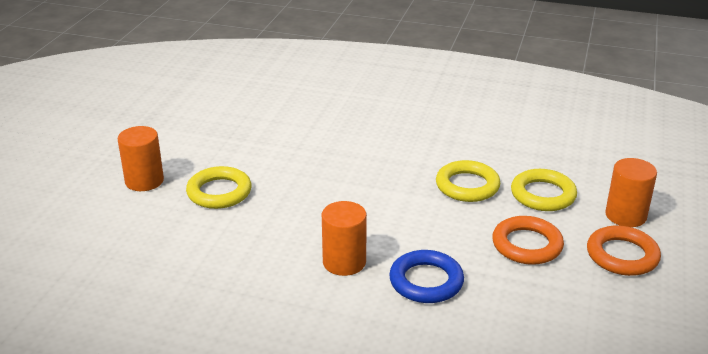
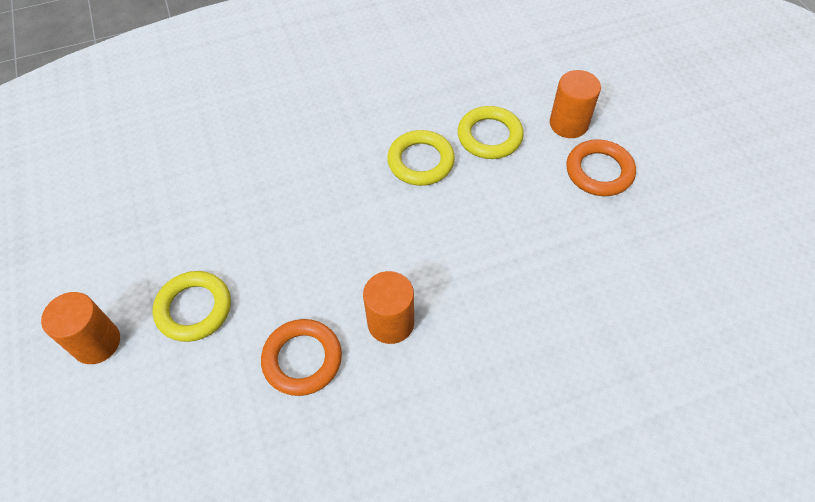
camera: 35 degrees left, 25 degrees up
(426, 281) = (477, 299): blue ring -> none
(527, 245) = (522, 204): orange ring -> orange ring (302, 359)

